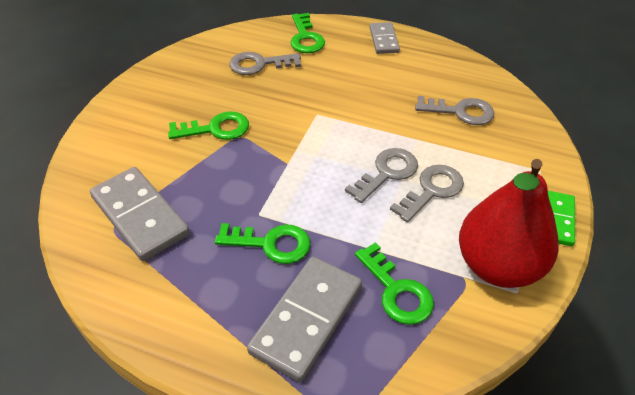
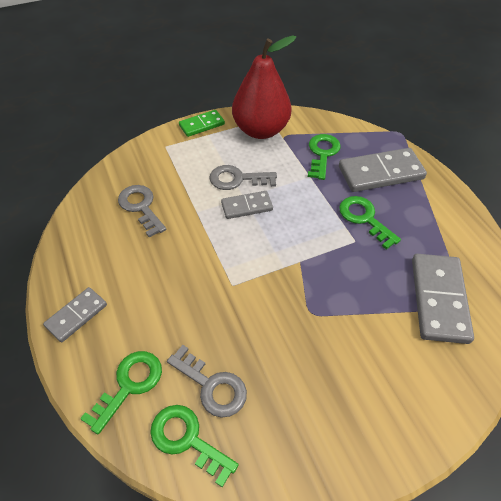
camera: 135 degrees left, 5 degrees up
(216, 129) = (323, 336): green key -> green key (187, 439)
(387, 173) = (247, 206): grey key -> grey domino

